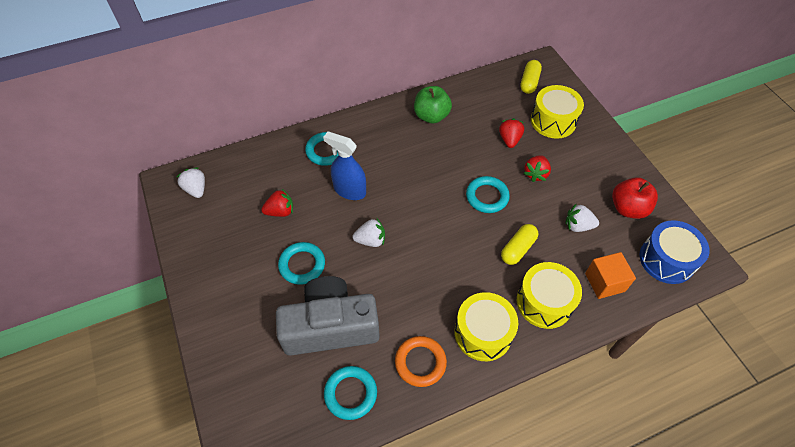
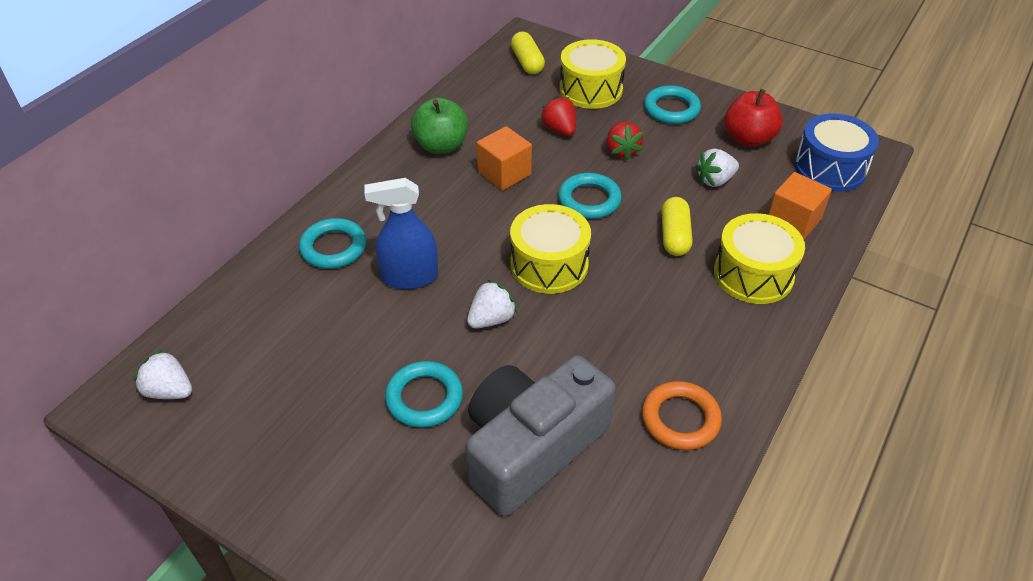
camera: 35 degrees left, 10 degrees down
(280, 211) = (332, 351): red strawberry -> none
(350, 393) = (630, 509): turquoise ring -> turquoise ring (671, 109)
(452, 152) = (504, 173): none -> orange cube
(483, 333) = (719, 344): yellow drum -> yellow drum (549, 264)

